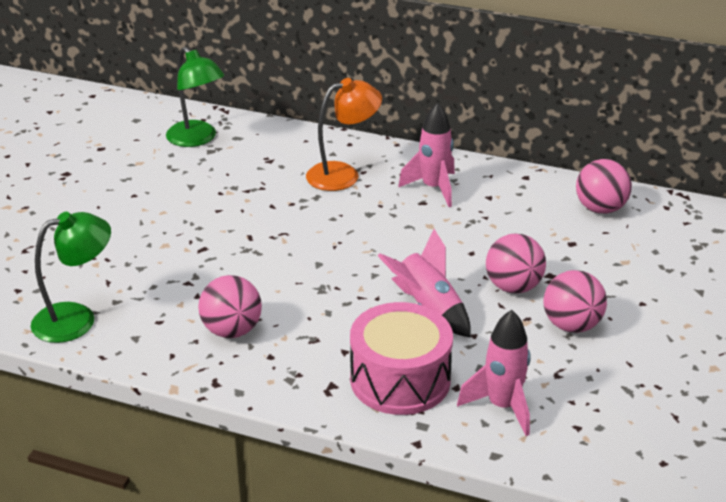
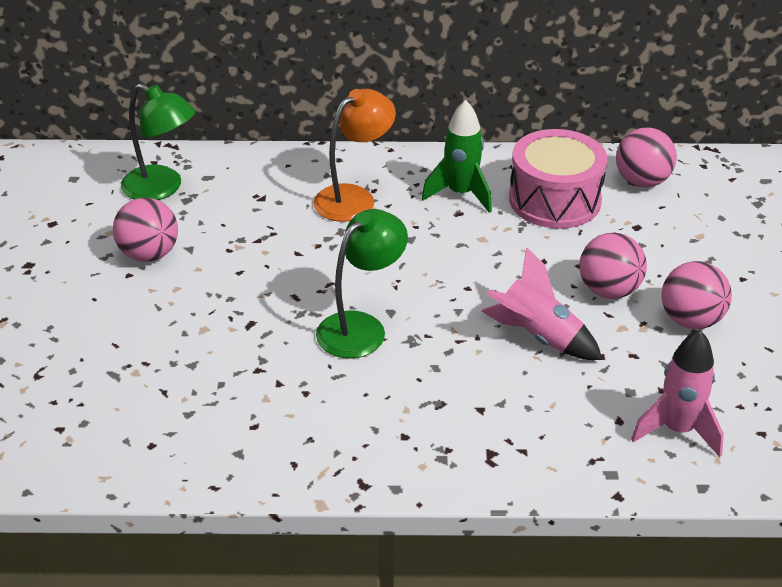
camera: 20 degrees left, 5 degrees up
(77, 319) = (155, 447): green lamp -> green lamp (361, 327)
(232, 331) = (344, 416): pink ball -> pink ball (149, 254)
(400, 380) = (558, 427): pink drum -> pink drum (554, 200)
(433, 188) = (461, 194): pink rocket -> green rocket

